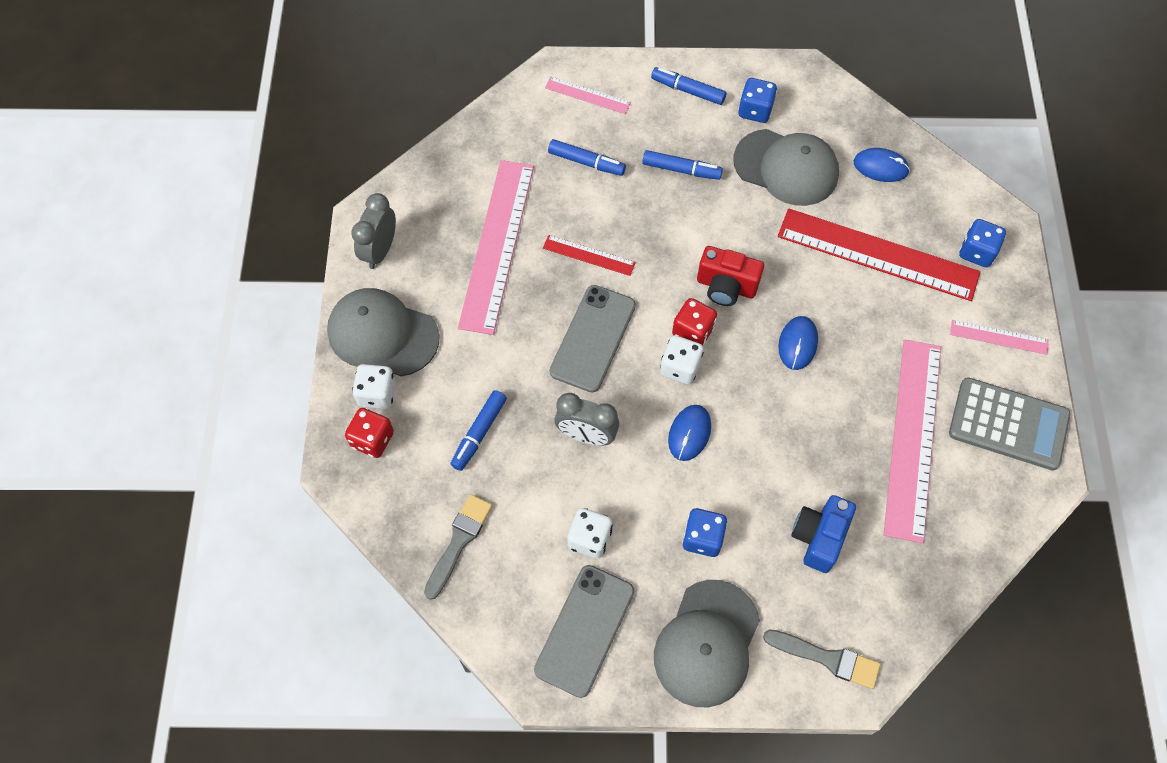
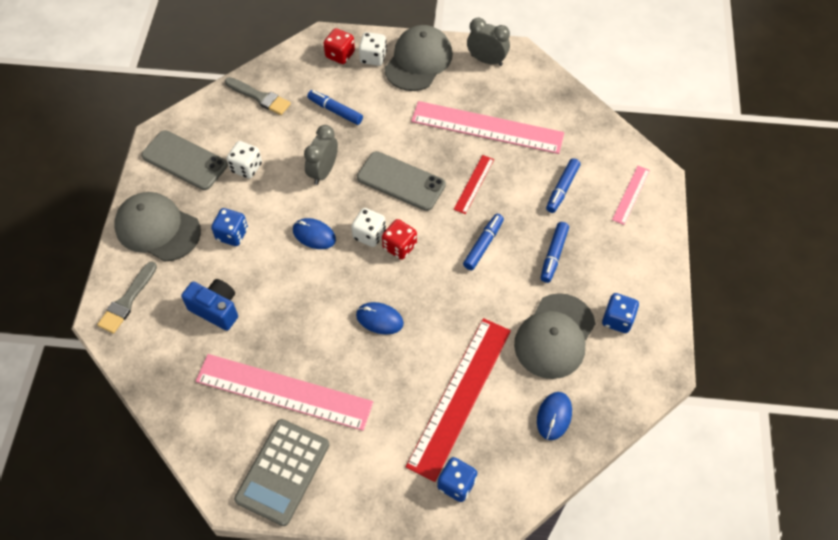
camera: 95 degrees right, 5 degrees down
(688, 90) = (638, 269): blue marker -> blue marker (483, 245)
(726, 286) = (437, 274): red camera -> none
(999, 337) = (366, 484): pink ruler -> none

